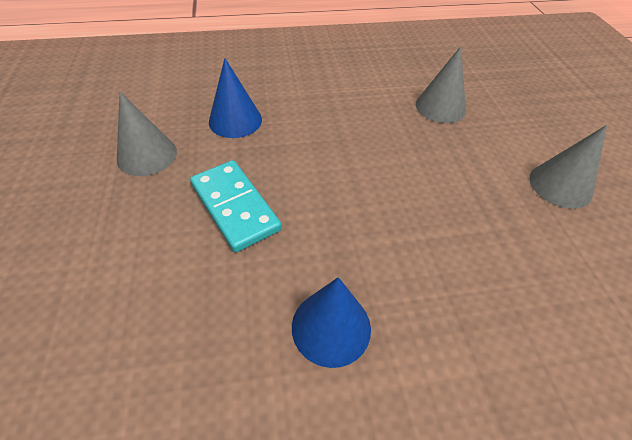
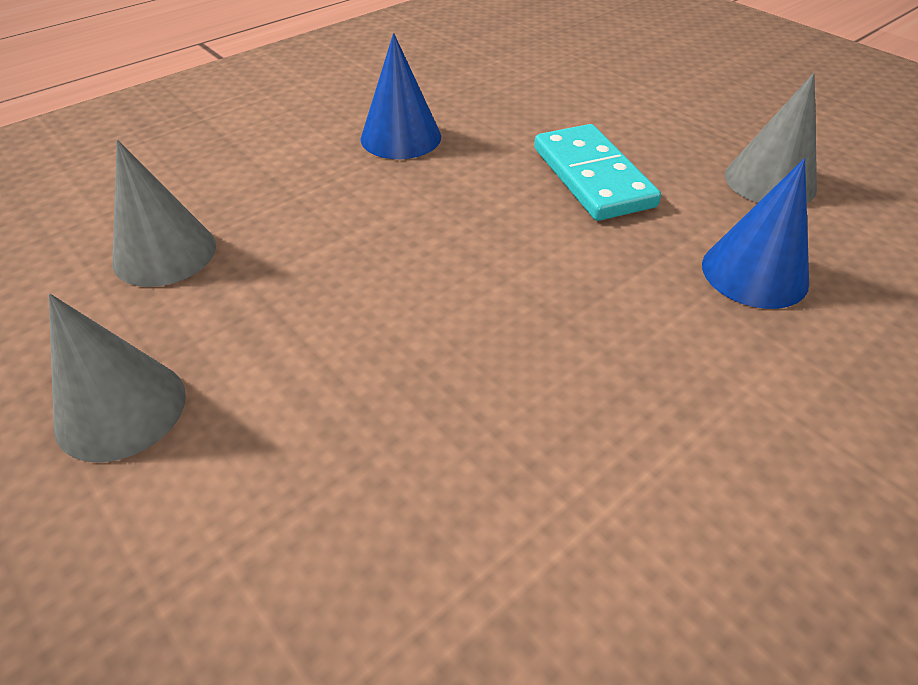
camera: 150 degrees right, 5 degrees down
(234, 207) = (592, 177): turquoise domino -> turquoise domino turned 45 degrees clockwise
(440, 107) = (425, 515): grey cone -> grey cone (164, 253)

